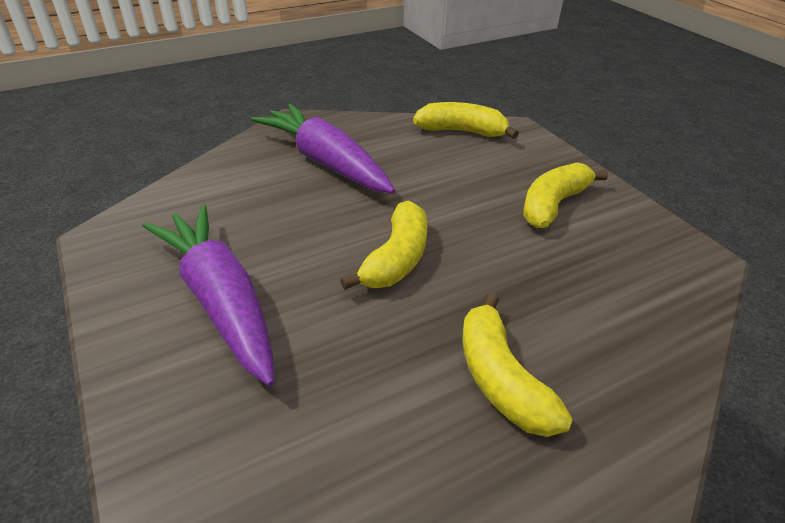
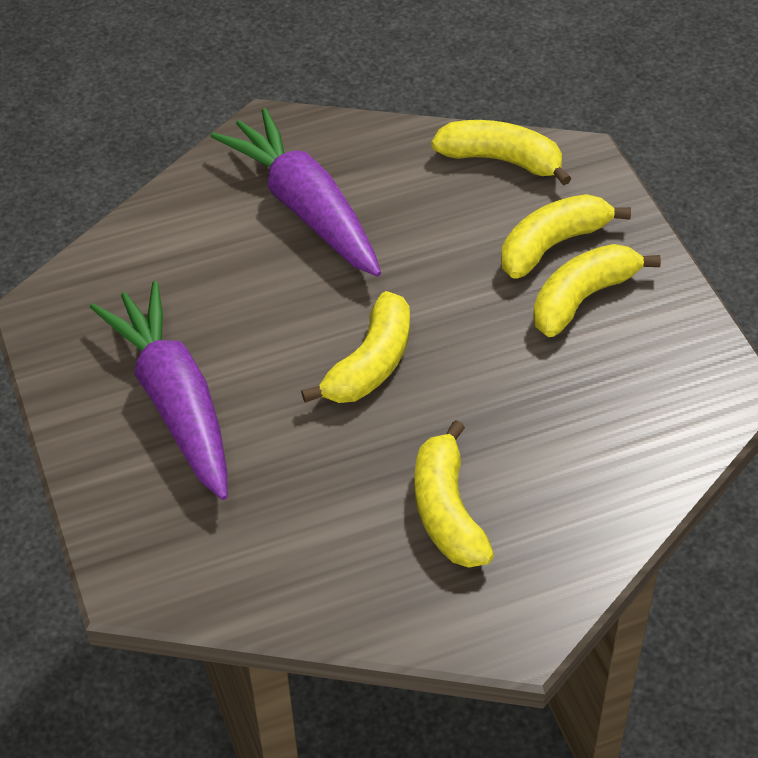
camera: 10 degrees right, 10 degrees up
(517, 174) = (553, 245): none -> yellow banana

